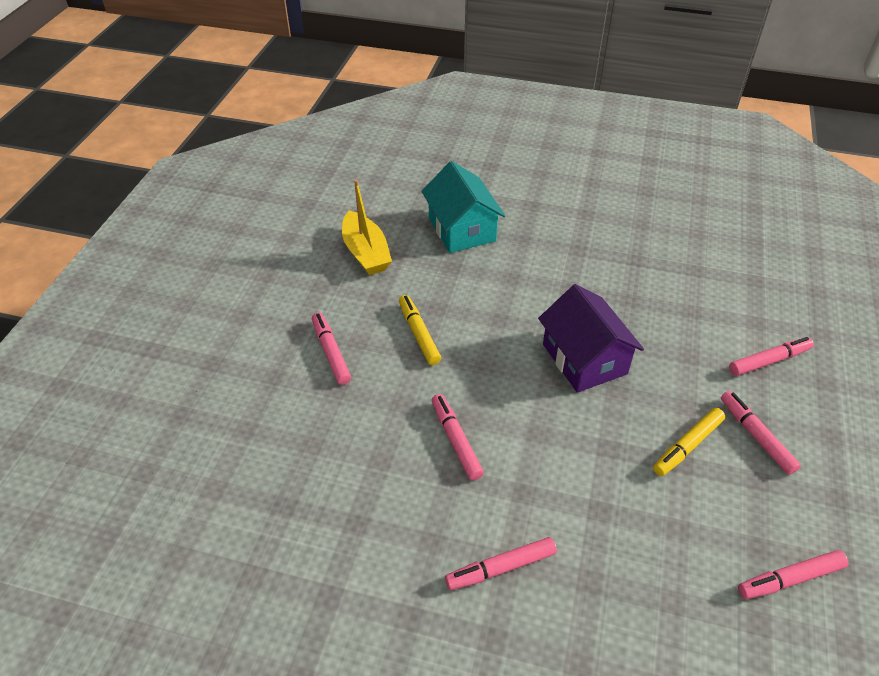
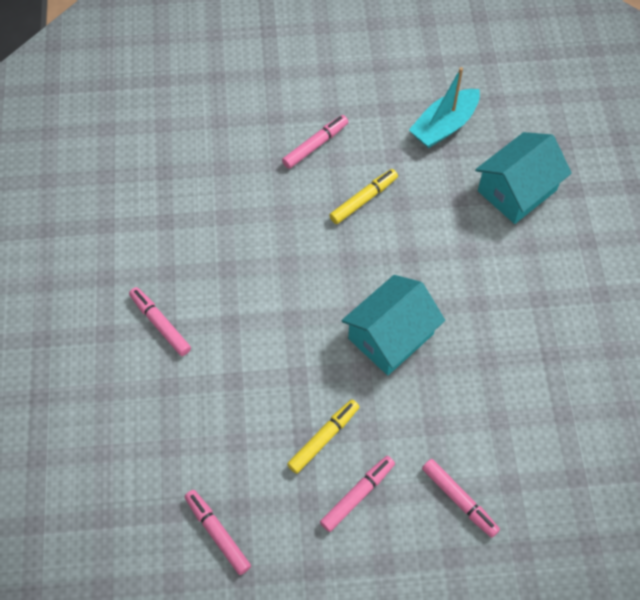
camera: 70 degrees right, 15 degrees up
(366, 253) = (444, 126): yellow boat -> turquoise boat
(456, 440) = (262, 261): pink marker -> none
(584, 359) = (390, 336): purple house -> turquoise house
(687, 446) = (323, 438): yellow marker -> yellow marker turned 105 degrees clockwise

